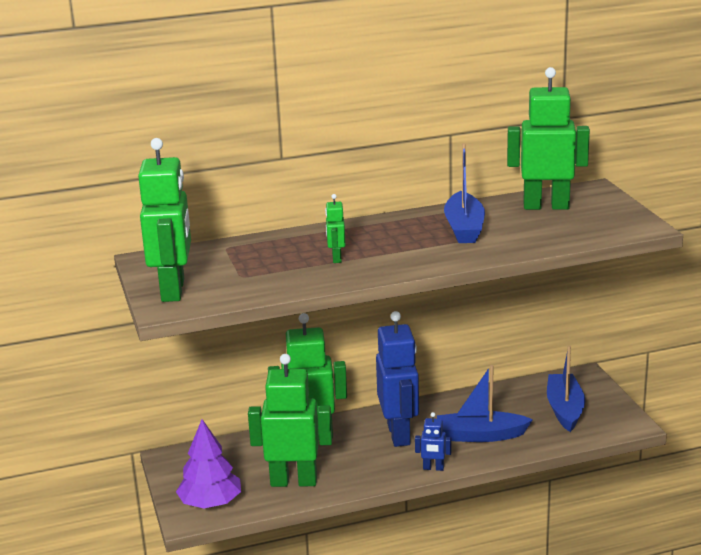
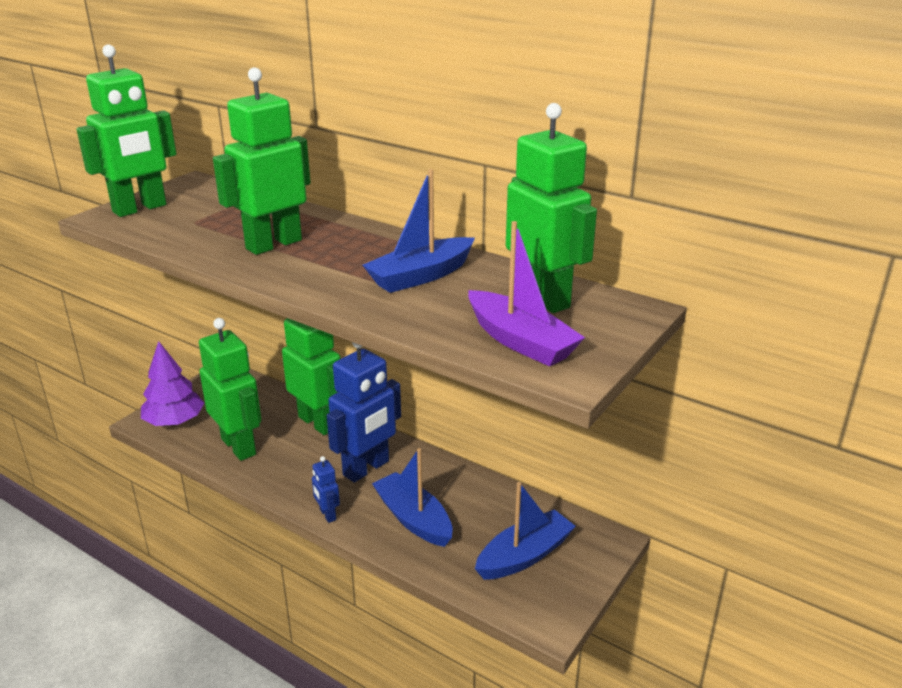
camera: 50 degrees right, 5 degrees up
(336, 258) = (273, 244): green robot -> green robot, size x2.22
(590, 227) = (520, 341): none -> purple boat

